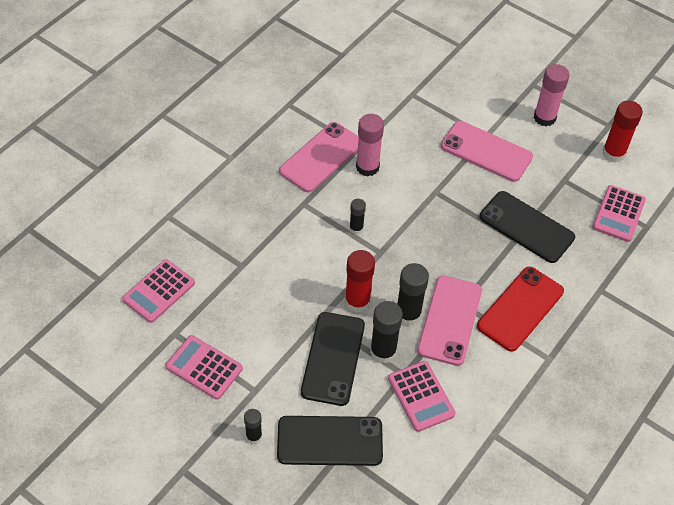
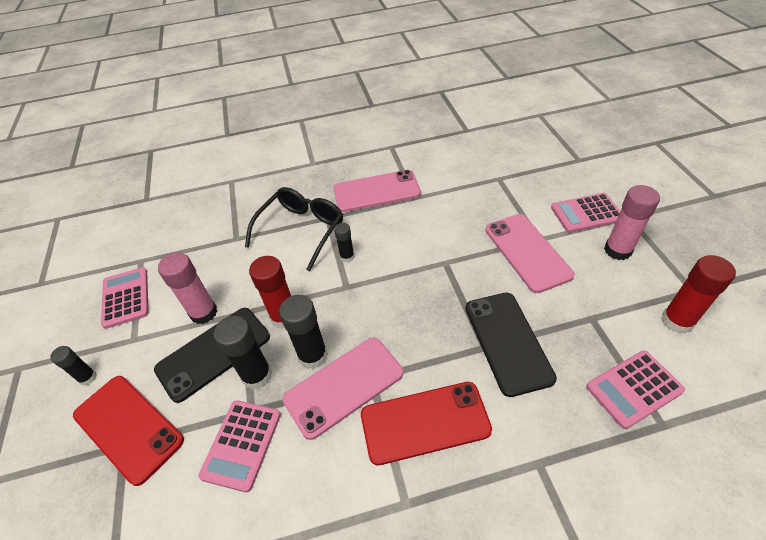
camera: 45 degrees right, 5 degrees down
(159, 291) = (166, 226): pink calculator -> pink calculator (586, 213)
(293, 226) = (302, 230): none -> black glasses
(330, 441) = (128, 427): black phone -> red phone
(367, 167) = (405, 215): pink glue stick -> pink glue stick (203, 313)

